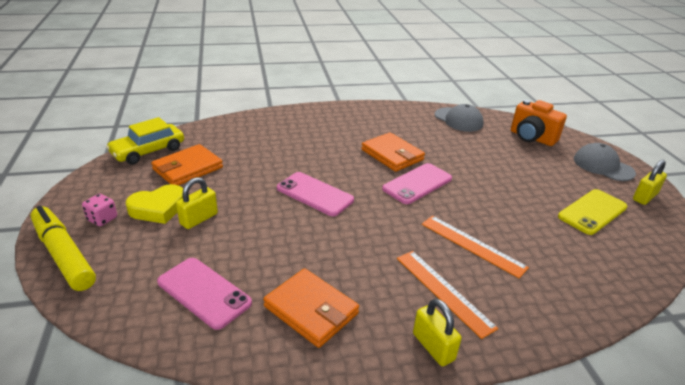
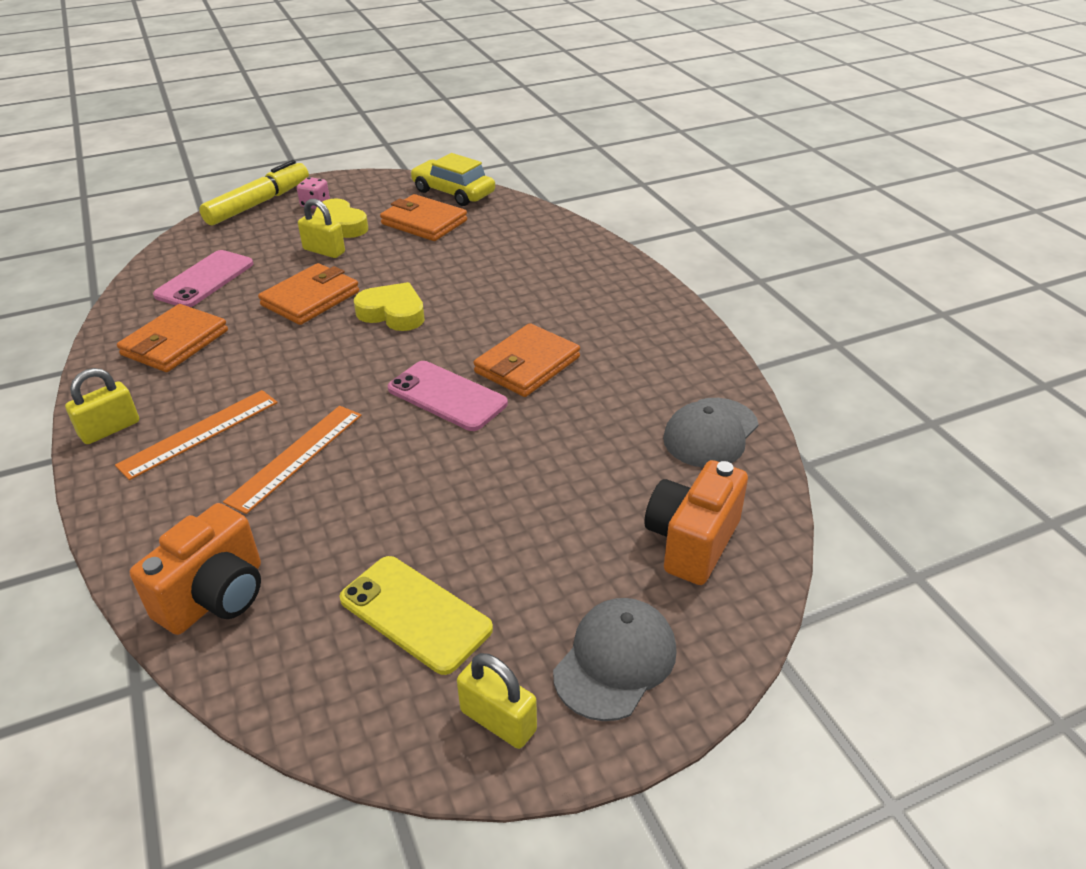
camera: 80 degrees right, 5 degrees up
(274, 230) = (310, 298): none -> orange wallet
(315, 194) = (393, 313): pink phone -> yellow heart
(600, 281) = (215, 597): none -> orange camera

